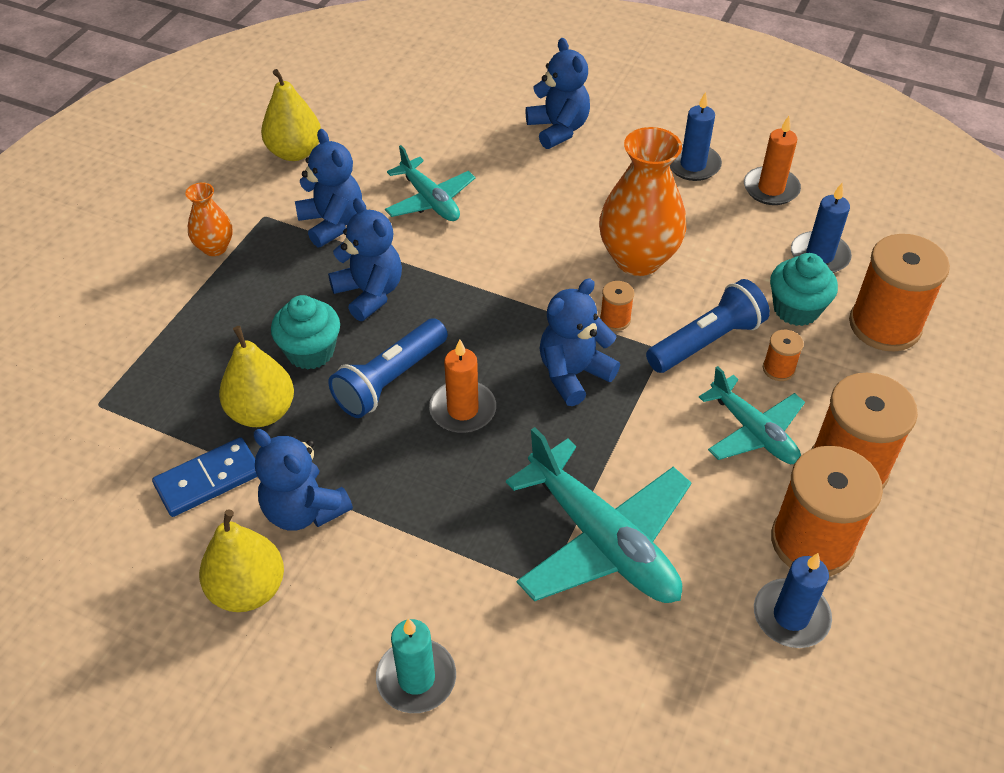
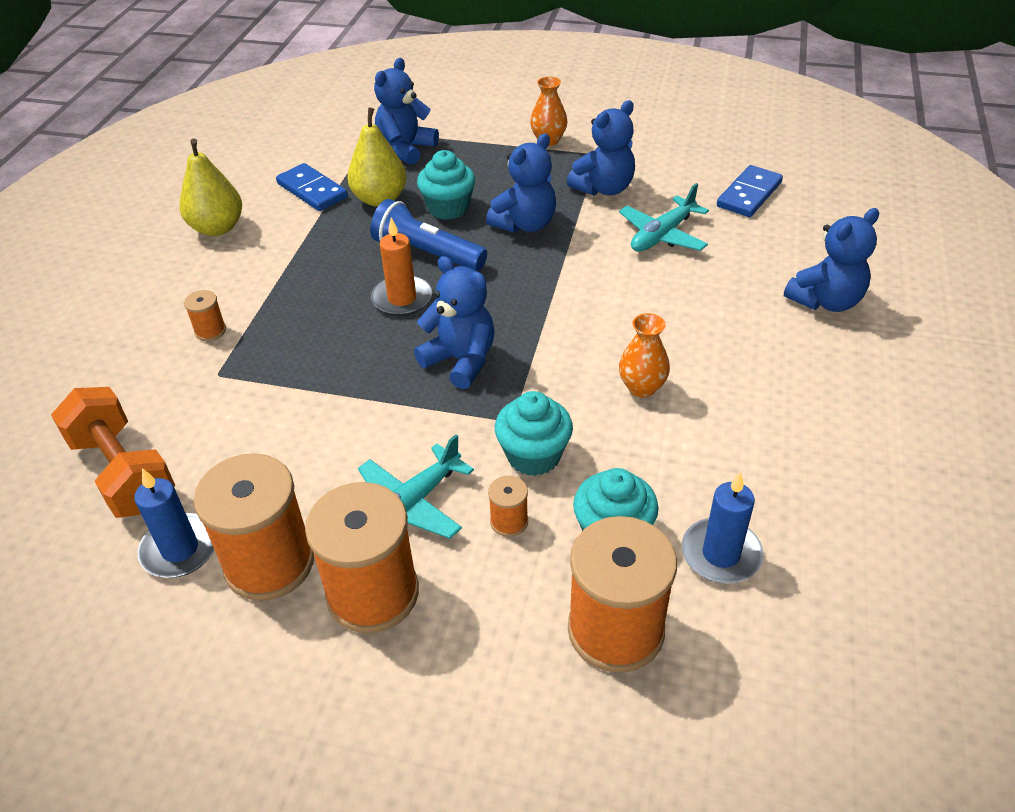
camera: 80 degrees right, 5 degrees down
(295, 152) = (686, 151): yellow pear -> none
(304, 510) = (288, 237): blue teddy bear -> blue teddy bear (406, 149)
(389, 131) = (749, 194): none -> blue domino
(416, 678) = (137, 319): turquoise candle -> none
(602, 540) = (266, 404): turquoise plane -> none
(615, 319) = (543, 380): orange spool -> orange spool (210, 331)
(638, 259) = (642, 387): orange vase -> orange vase, size x0.52
(682, 675) = (123, 472): none -> orange dumbbell
(693, 165) = (831, 417): blue candle -> none
(707, 342) = (533, 455): blue flashlight -> turquoise cupcake
(771, 189) = (828, 496): orange candle -> none

